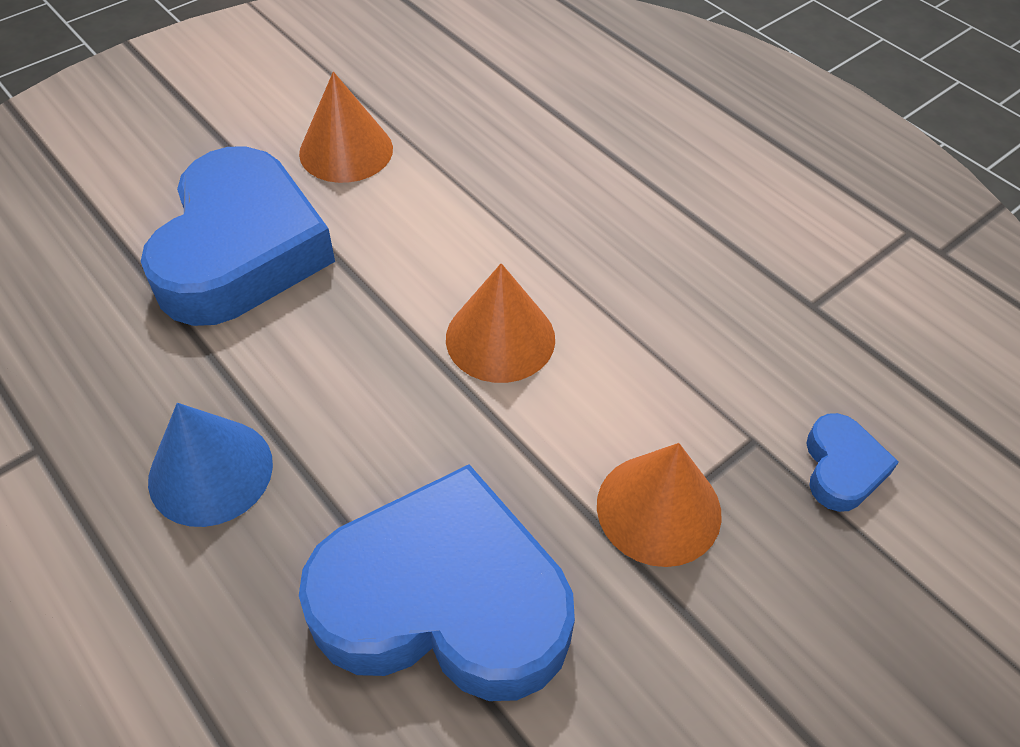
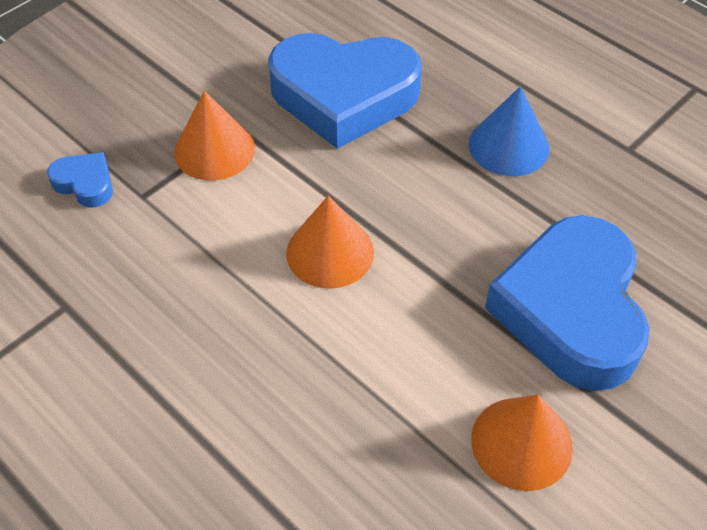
camera: 175 degrees right, 0 degrees up
(842, 468) = (85, 183): blue heart -> blue heart turned 120 degrees clockwise

